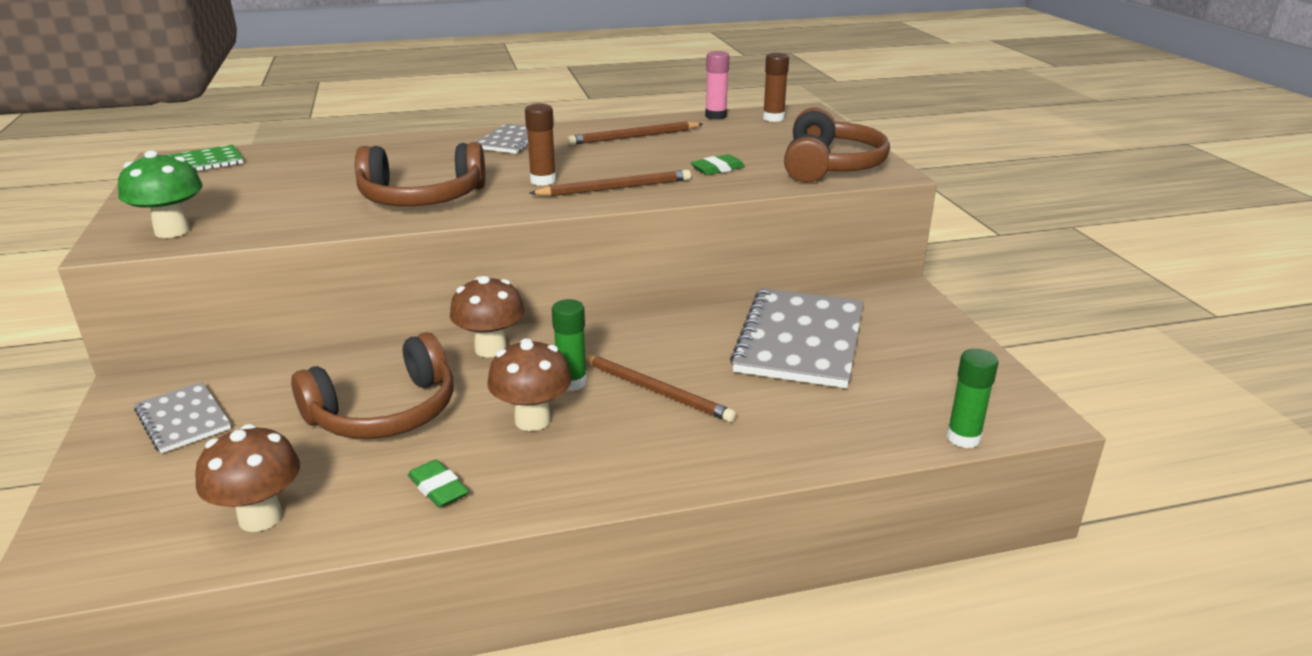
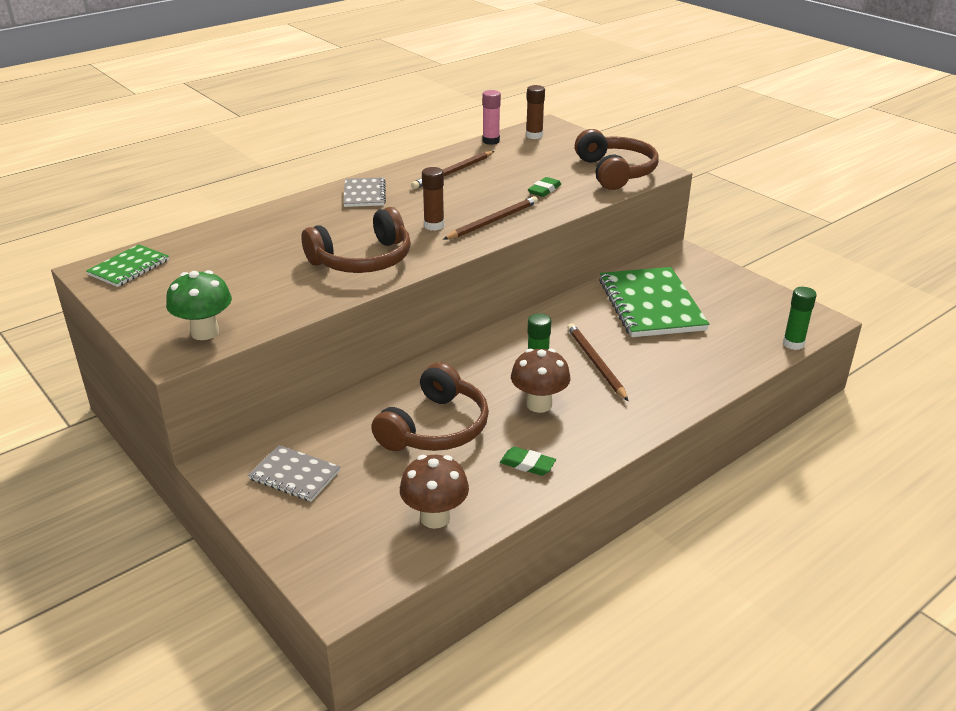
camera: 25 degrees left, 5 degrees up
(491, 349) = (457, 363): brown mushroom -> none
(655, 390) = (595, 363): brown pencil -> brown pencil turned 120 degrees counterclockwise
(800, 341) = (651, 305): grey notebook -> green notebook

